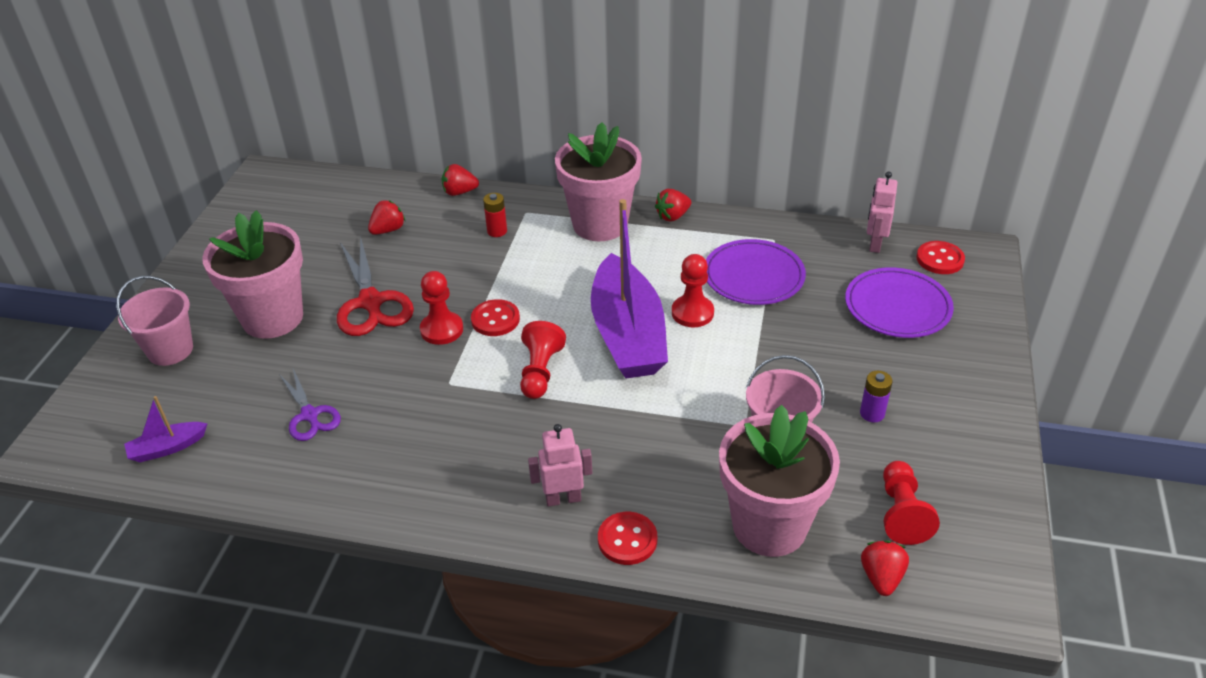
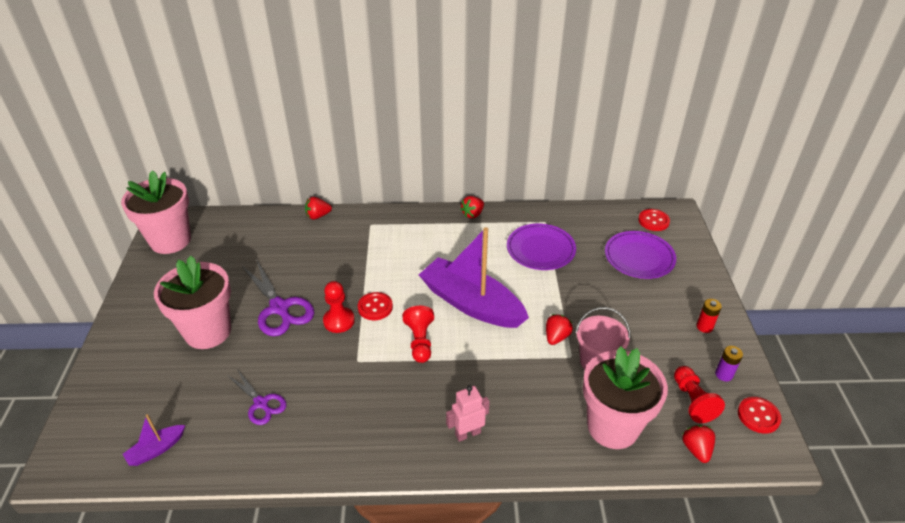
camera: 15 degrees left, 0 degrees up
(170, 350) = (134, 370): pink bucket -> none
(371, 302) = (280, 308): red scissors -> purple scissors
(388, 230) = (274, 251): red strawberry -> red strawberry (556, 337)
(497, 231) = (354, 241): red battery -> red battery (704, 327)
(600, 224) = (425, 226): pink flower pot -> pink flower pot (170, 240)
(627, 540) = (522, 456): red button -> red button (758, 416)
(628, 334) = (471, 304): purple boat -> purple boat turned 150 degrees clockwise
(692, 313) = (509, 281): red pawn -> none
(872, 413) = (649, 334): purple battery -> purple battery (724, 374)
(874, 244) = (610, 216): pink robot -> none

